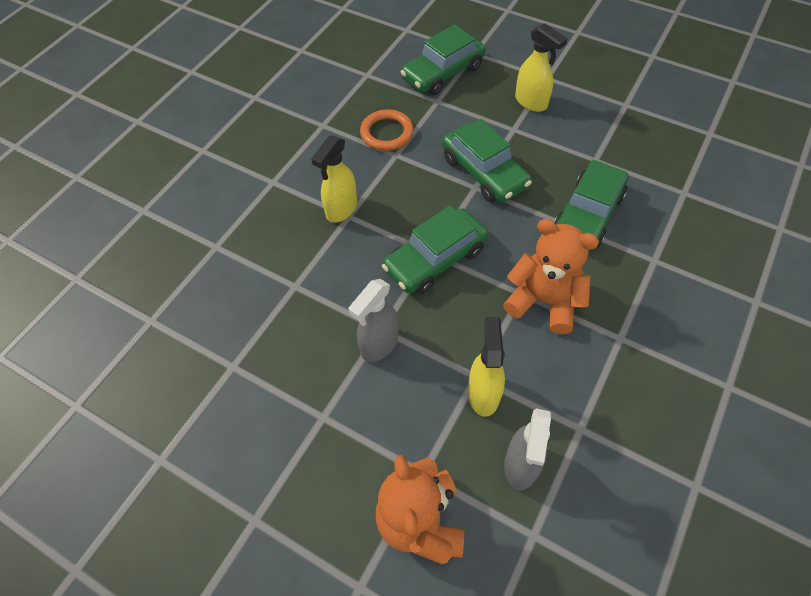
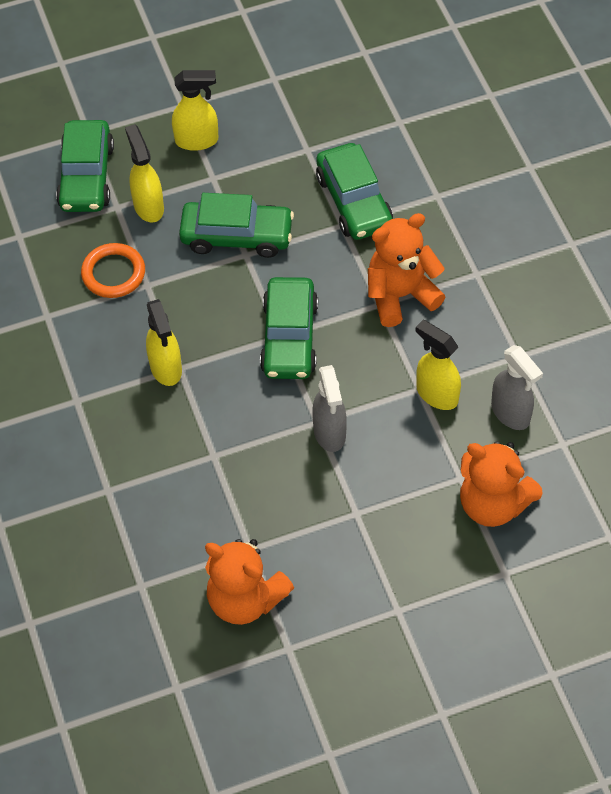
camera: 50 degrees left, 0 degrees up
(185, 396) = (245, 599): none -> orange teddy bear
(455, 114) = (148, 206): none -> yellow spray bottle

